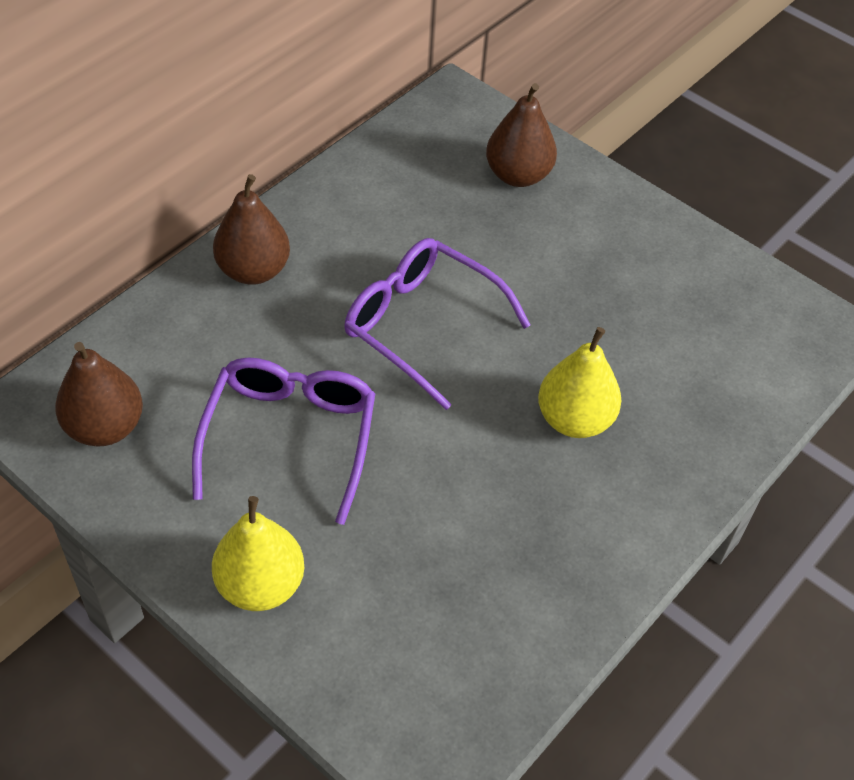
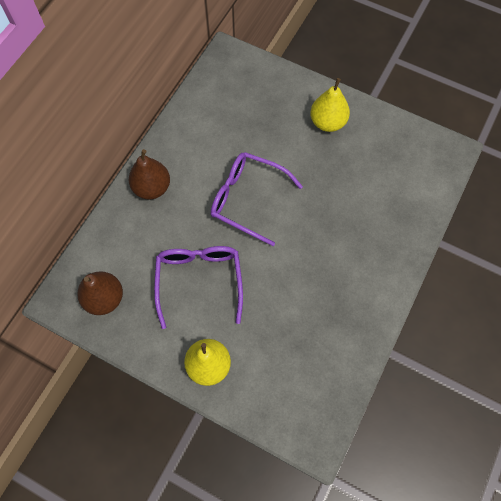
camera: 10 degrees left, 15 degrees up
(518, 175) = (273, 95): brown pear -> none
(574, 419) = (337, 235): yellow pear -> yellow pear (328, 122)

